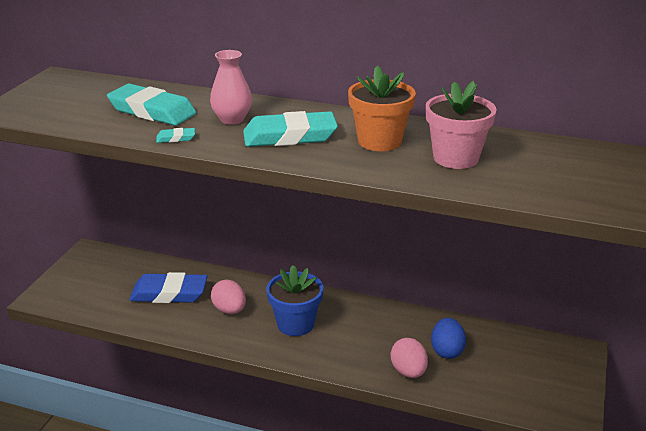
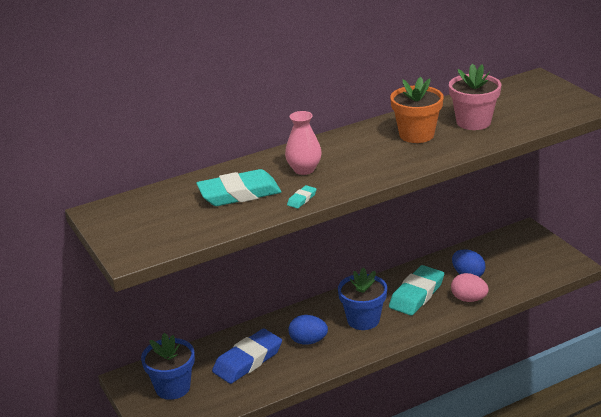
camera: 45 degrees left, 0 degrees up
(97, 276) = (172, 387): none -> blue flower pot
(229, 310) = (308, 341): pink egg -> blue egg
(290, 136) = (363, 160): turquoise eraser -> turquoise eraser (417, 294)

